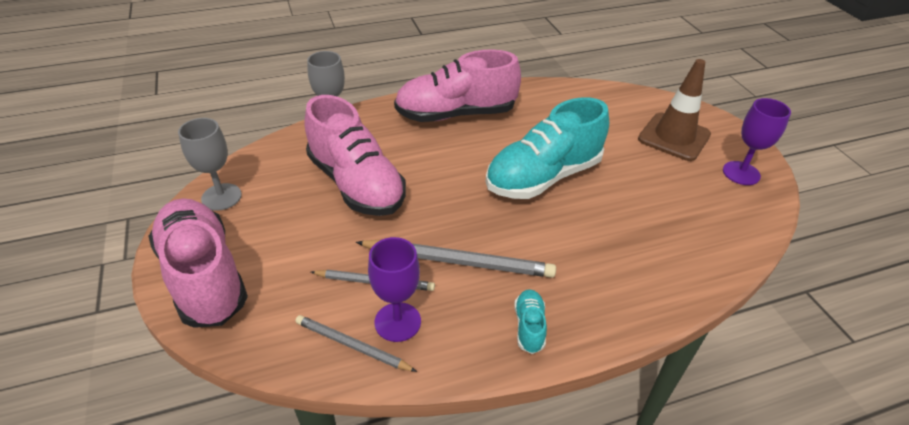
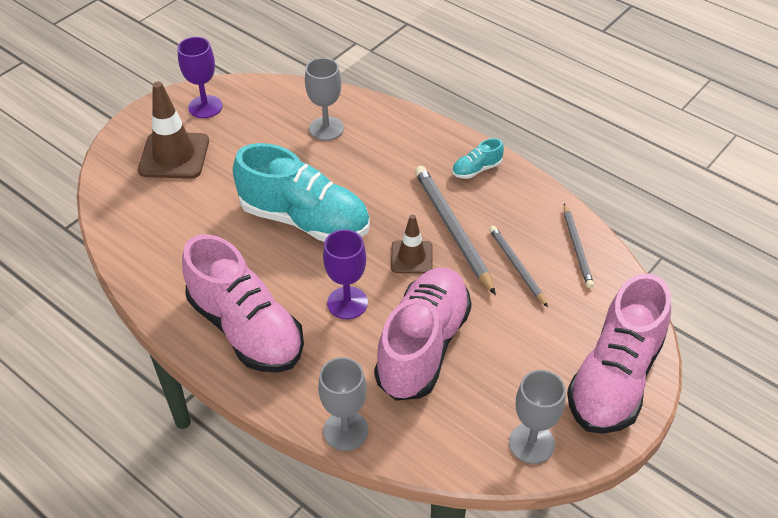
camera: 120 degrees left, 5 degrees up
(397, 322) = (536, 235): purple goblet -> purple goblet (347, 303)
(448, 219) = (411, 257): none -> brown traffic cone
(667, 238) = (326, 128): none -> grey goblet

